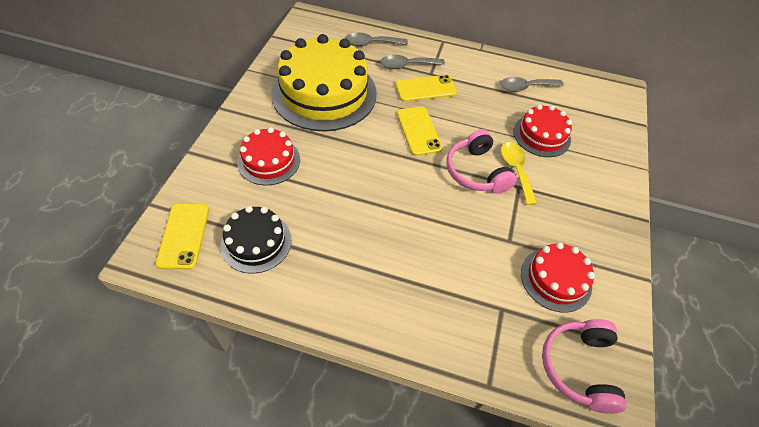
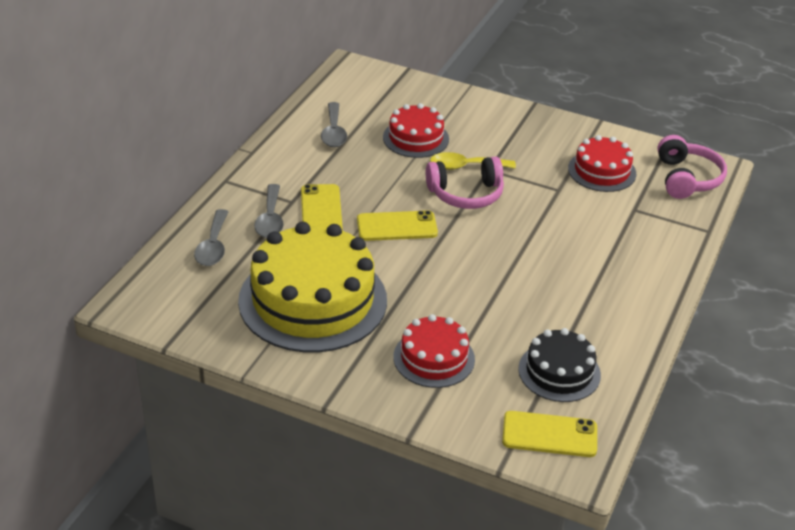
camera: 80 degrees left, 15 degrees down
(579, 367) = (687, 178): pink headphones -> pink headphones turned 105 degrees counterclockwise

